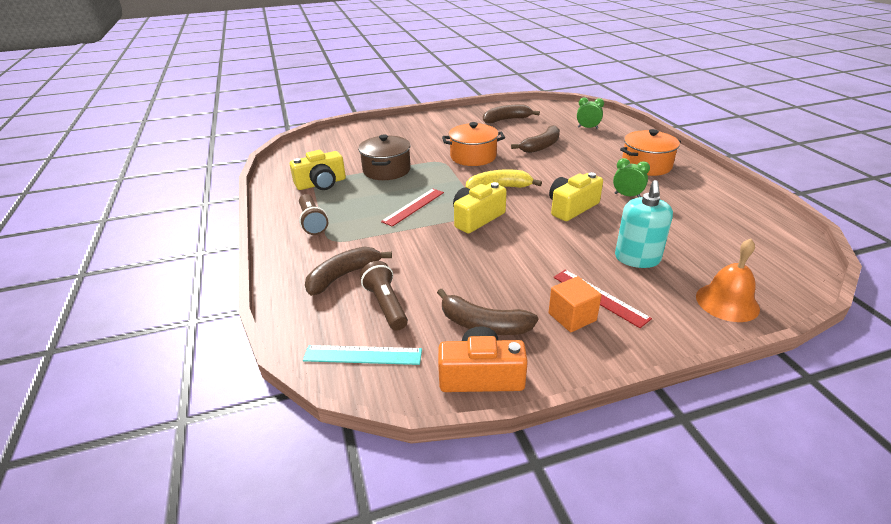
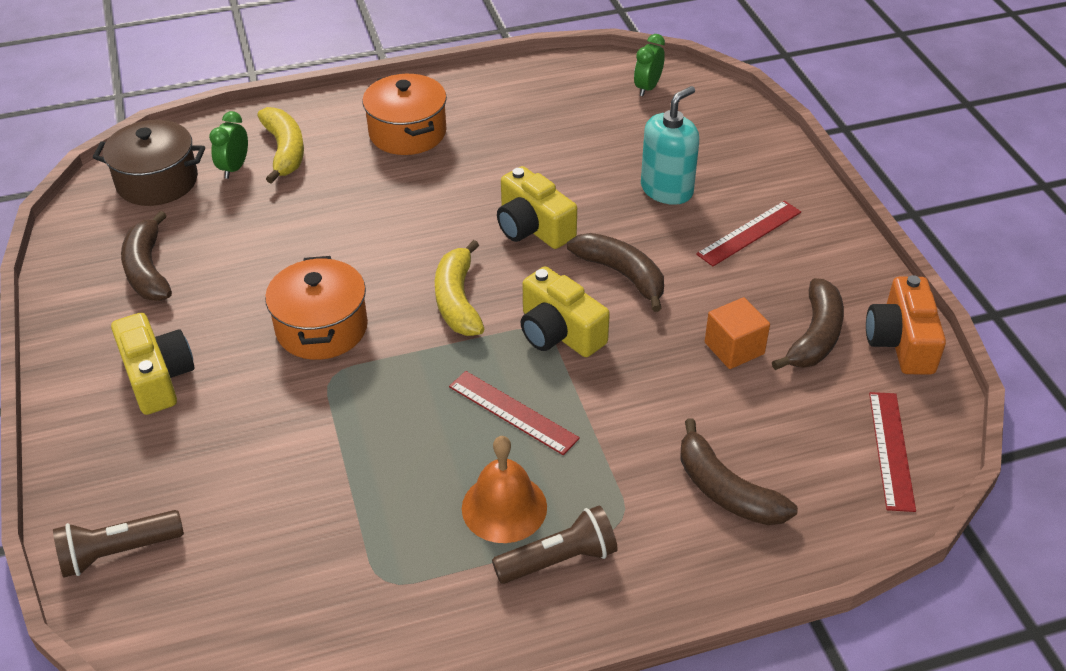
camera: 90 degrees left, 10 degrees up
(321, 183) = (396, 570): yellow camera -> yellow camera (157, 377)
(363, 355) = (891, 450): turquoise ruler -> red ruler
(386, 170) = (353, 461): brown pot -> brown pot (157, 181)
(386, 305) = (790, 433): brown flashlight -> brown flashlight (118, 552)
(541, 146) = (299, 235): brown banana -> brown banana (622, 274)
(572, 317) = (789, 260): orange cube -> orange cube (734, 348)
(608, 137) = (285, 151): none -> yellow banana
(627, 196) = (502, 168): green clock -> green clock (647, 88)
(637, 258) = (666, 190): turquoise soap dispenser -> turquoise soap dispenser turned 60 degrees counterclockwise
(727, 302) = (747, 143): orange bell -> orange bell (504, 507)

